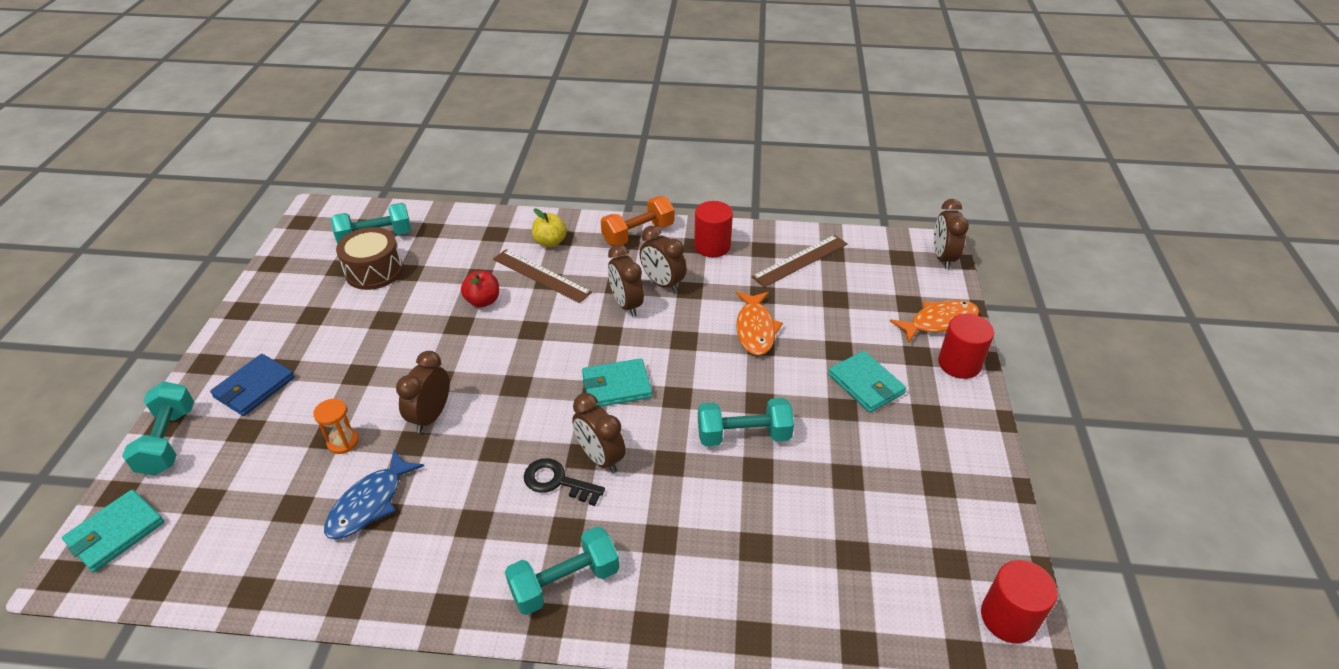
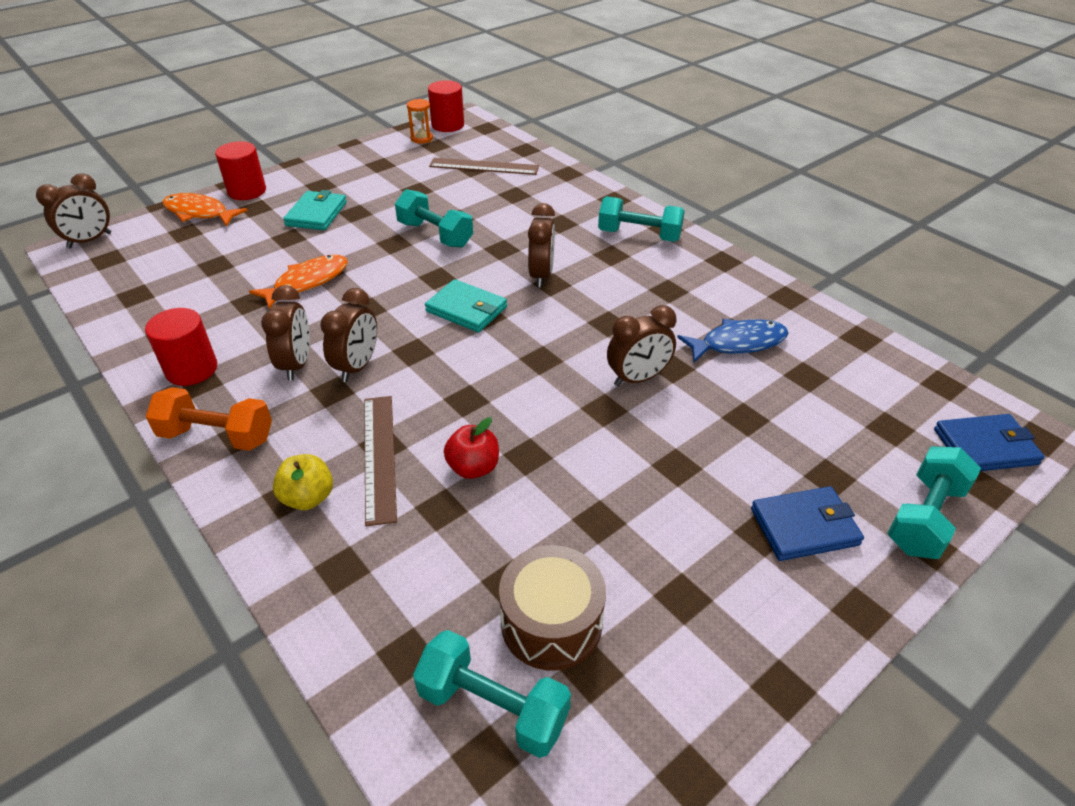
camera: 135 degrees left, 0 degrees up
(116, 533) = (985, 447): turquoise wallet -> blue wallet
(343, 442) = (734, 404): orange hourglass -> orange hourglass (421, 138)
(557, 481) = (587, 280): black key -> none
(800, 260) = (167, 306): brown ruler -> brown ruler (484, 166)

